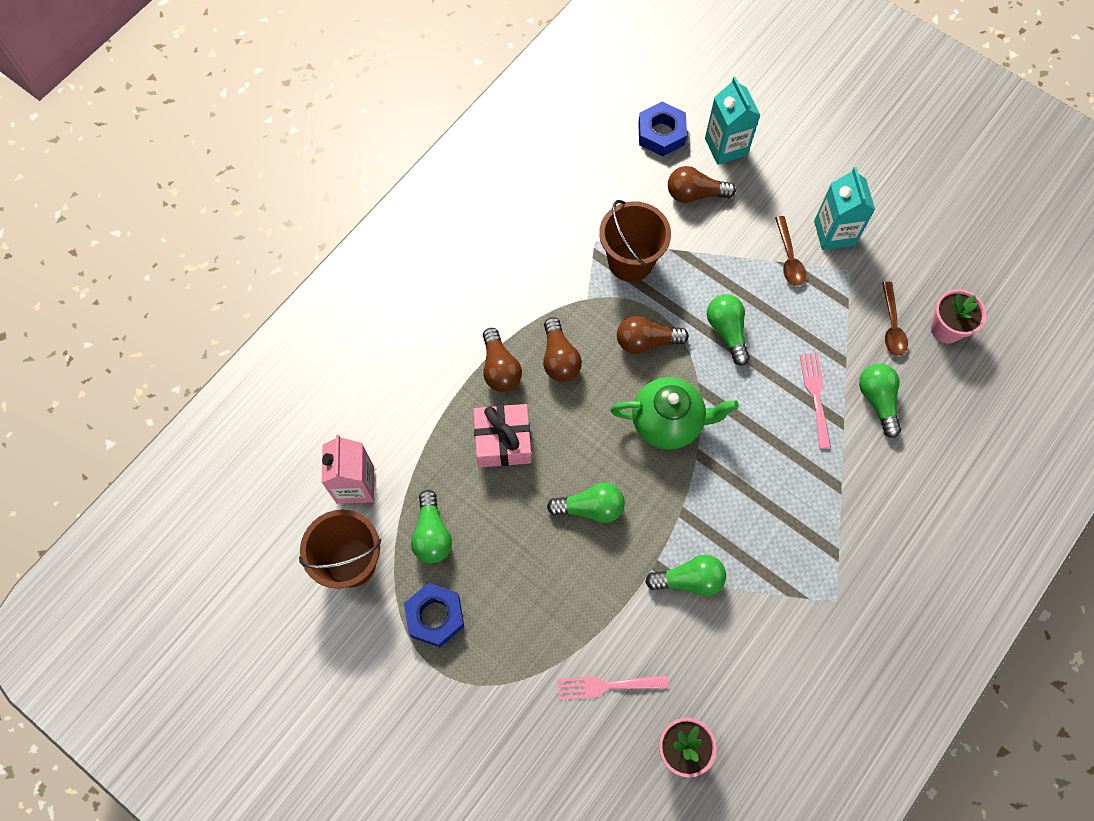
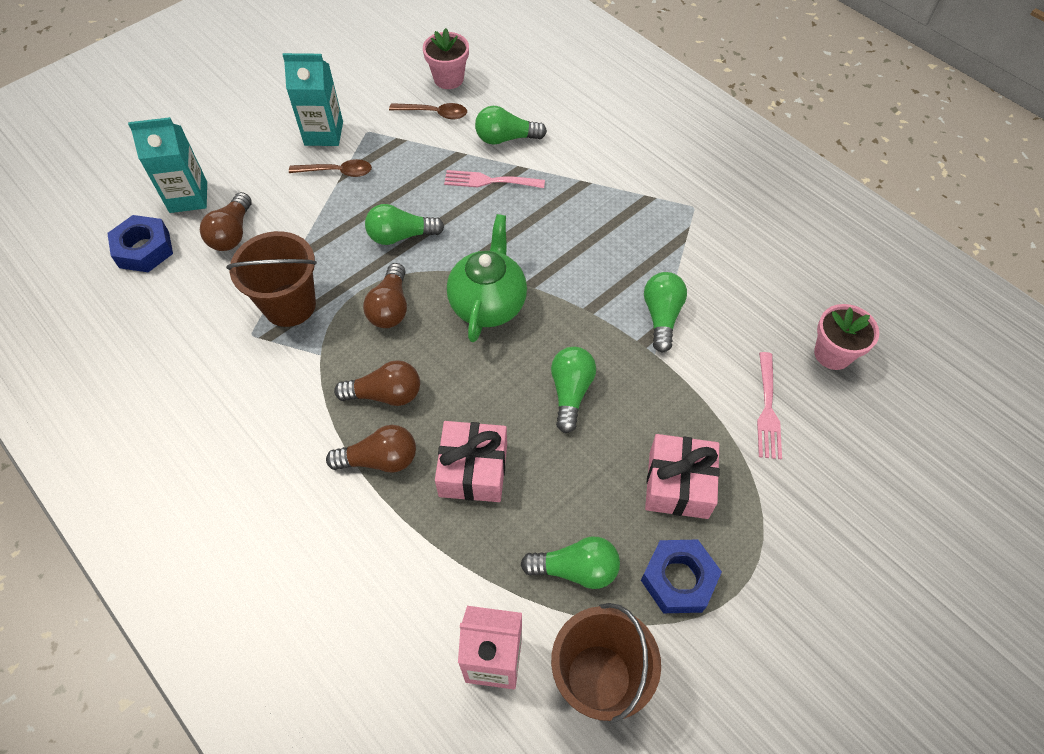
camera: 80 degrees left, 10 degrees down
(518, 609) = (678, 484): none -> pink gift

